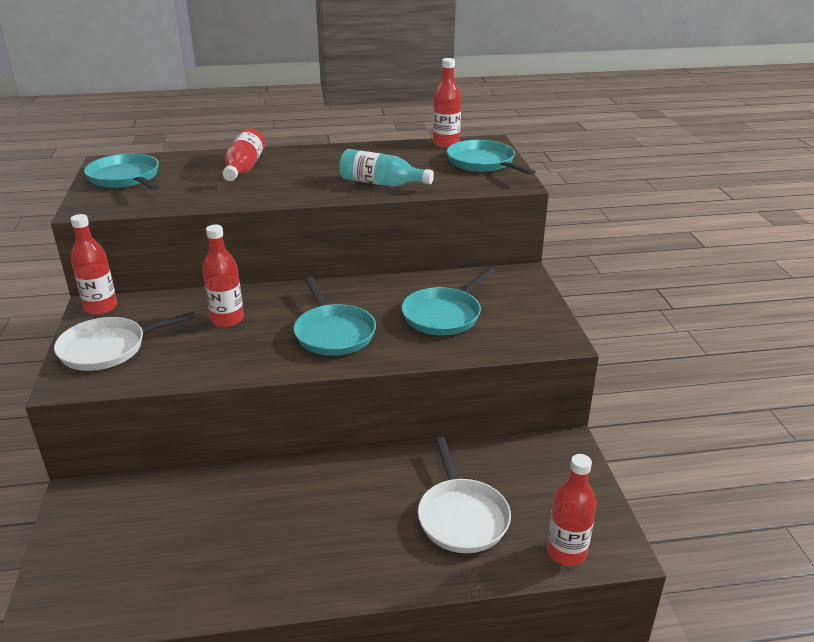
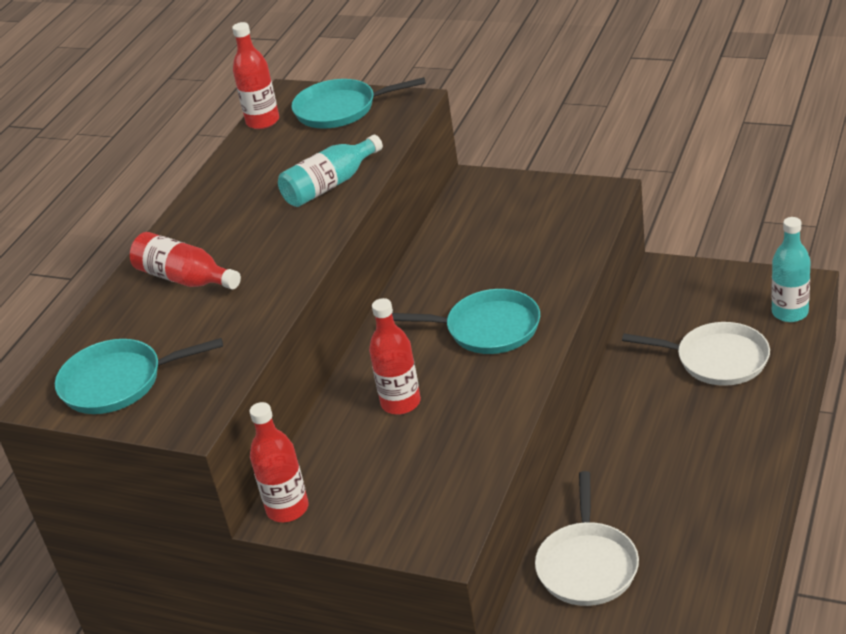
camera: 55 degrees left, 5 degrees up
(107, 348) = (392, 507): white pan -> white pan (587, 565)
(444, 315) = (510, 249): turquoise pan -> none
(566, 552) = (790, 312): red bottle -> turquoise bottle

